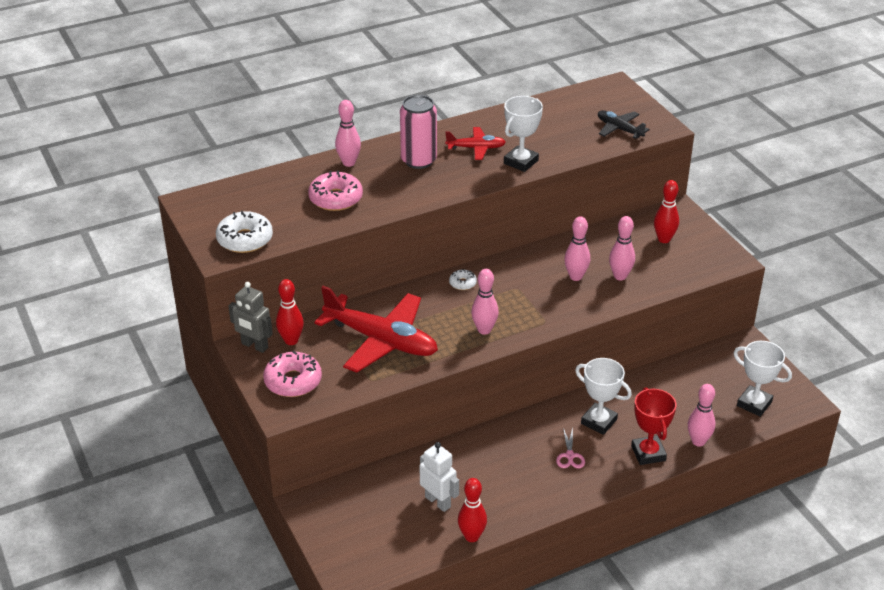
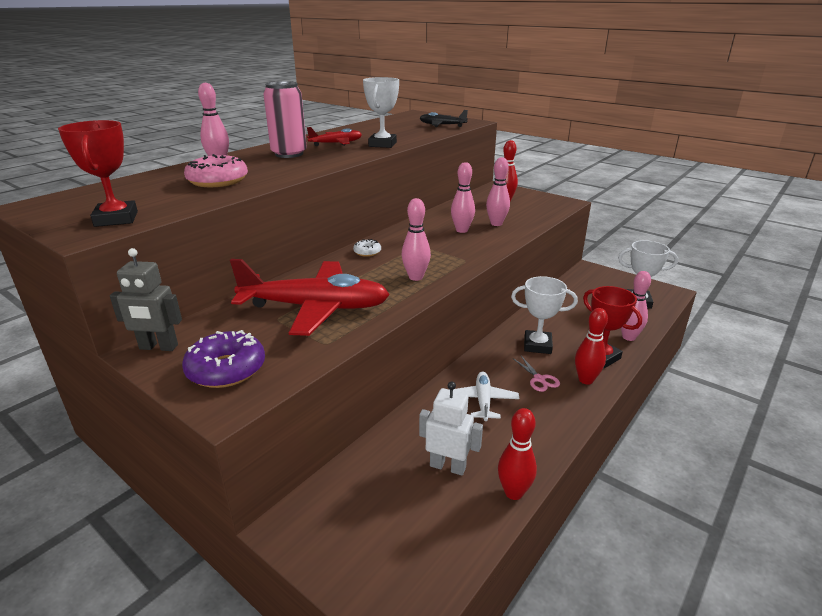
camera: 25 degrees left, 10 degrees down
(245, 239) = (116, 219): white donut -> red trophy
(291, 340) = (206, 331): red bowling pin -> red bowling pin (586, 380)
(293, 381) = (226, 369): pink donut -> purple donut
(504, 459) = (483, 401): none -> white plane

